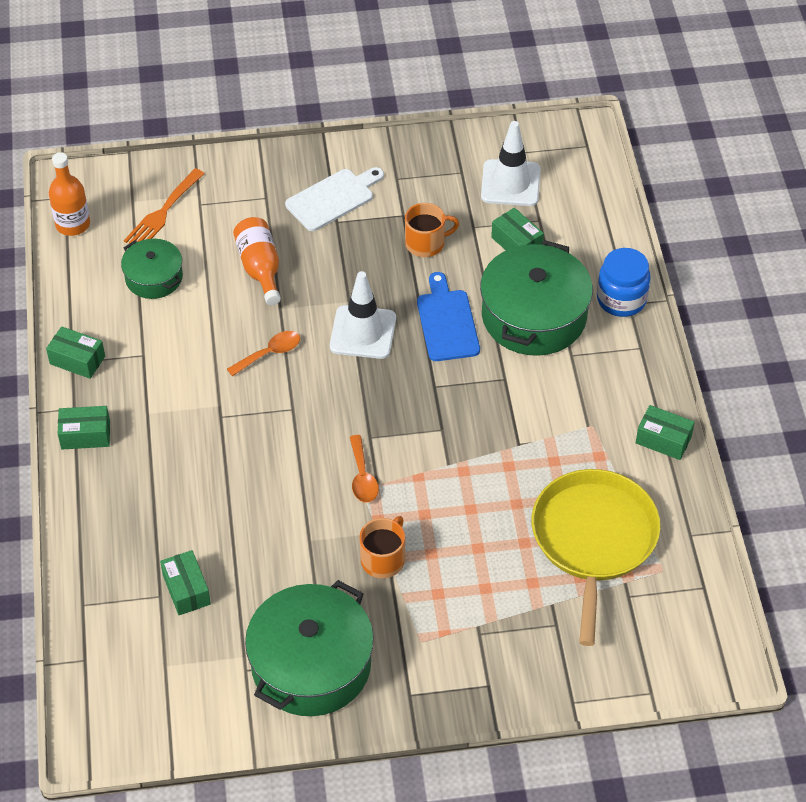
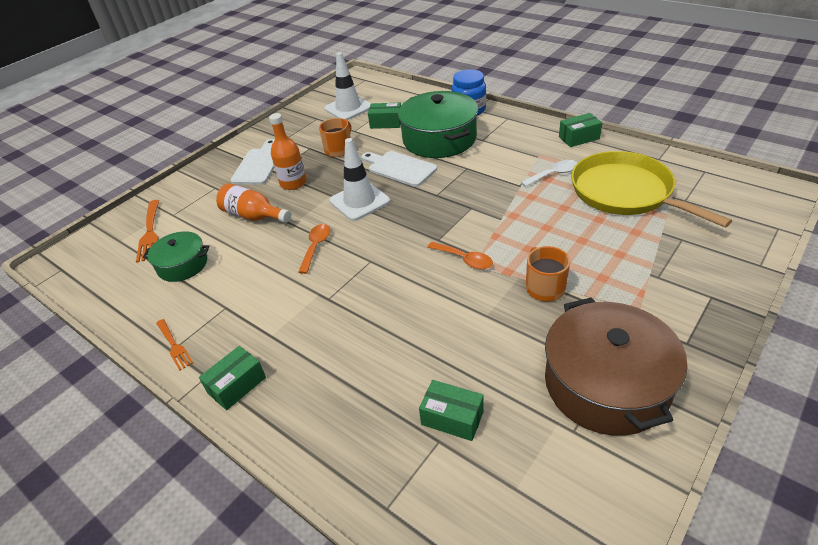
camera: 40 degrees left, 10 degrees down
(73, 224) = (83, 278): orange bottle -> orange bottle (293, 183)
(77, 360) = (174, 346): green box -> orange fork
(311, 665) = (606, 384): green pot -> brown pot
(447, 322) = (400, 168): blue cutting board -> white cutting board
(567, 460) = (553, 174): none -> white spoon

